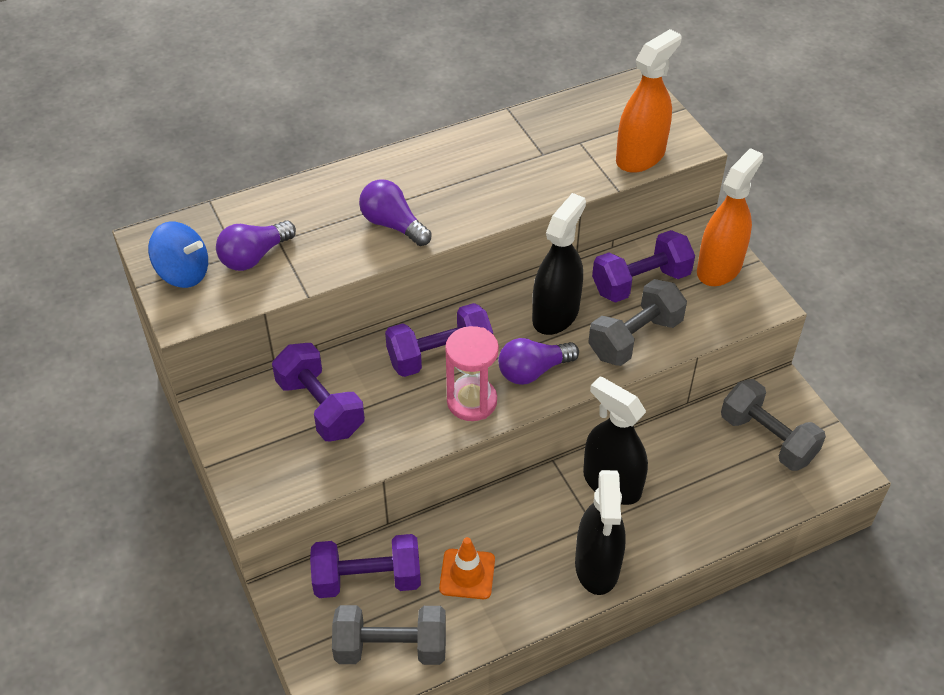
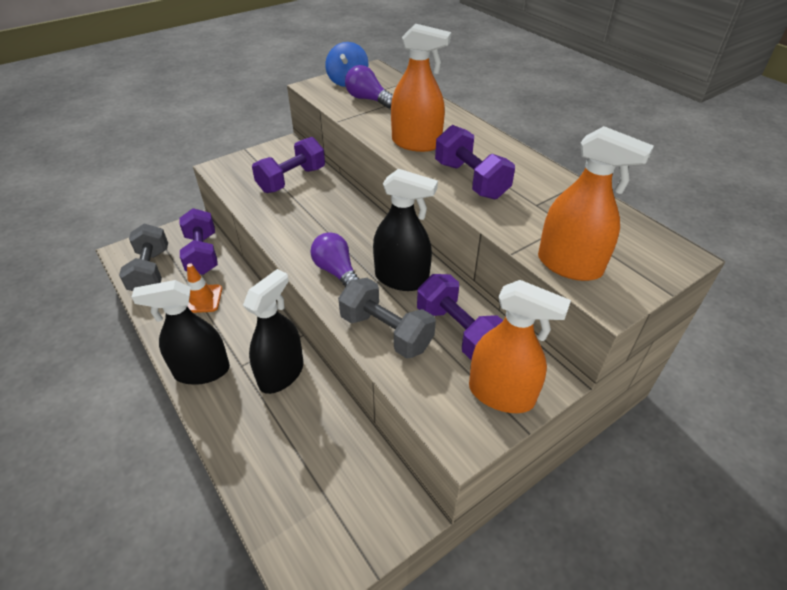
camera: 80 degrees right, 5 degrees down
(393, 225) = (416, 143): purple light bulb -> orange spray bottle
(440, 356) = (344, 223): purple dumbbell -> purple dumbbell (470, 180)
(472, 401) = (302, 243): pink hourglass -> none
(767, 438) = (342, 499): grey dumbbell -> none

